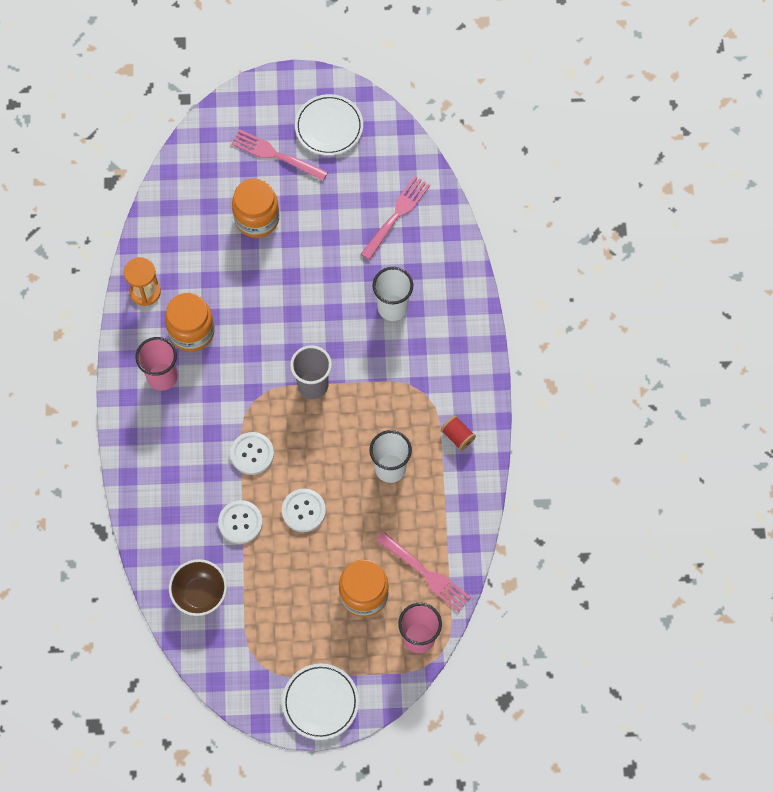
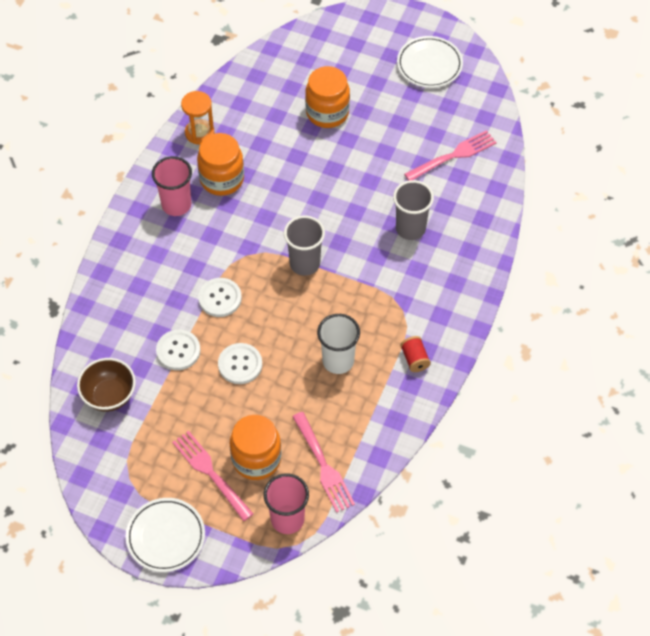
camera: 25 degrees right, 10 degrees down
(276, 155) = (371, 70): pink fork -> pink fork (211, 473)
(392, 308) = (410, 228): white cup -> grey cup

